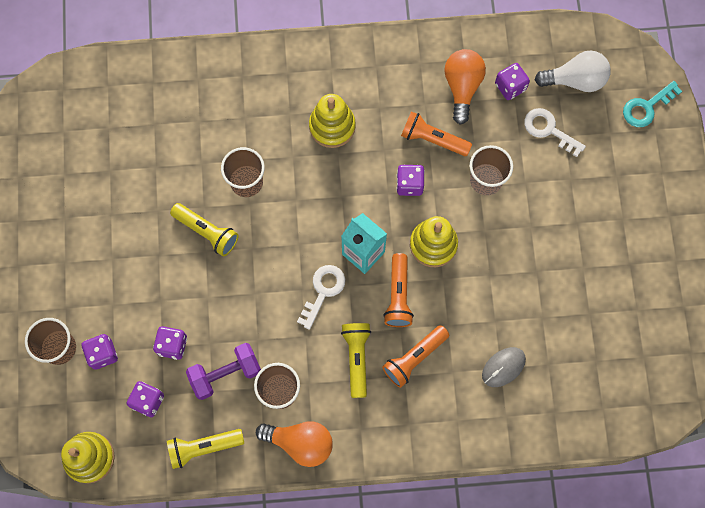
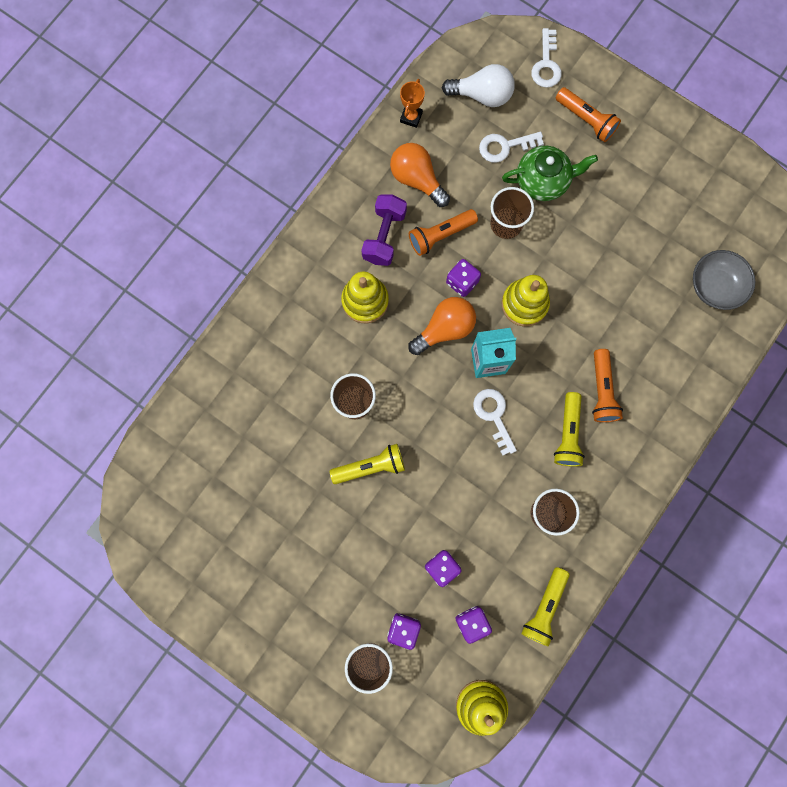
camera: 50 degrees left, 5 degrees up
(225, 374) = (499, 544): purple dumbbell -> purple dumbbell (384, 236)
(300, 443) = (600, 529): orange light bulb -> orange light bulb (445, 329)
(357, 358) = (568, 433): yellow flashlight -> yellow flashlight turned 120 degrees counterclockwise
(398, 295) = (543, 362): orange flashlight -> orange flashlight (586, 120)
(503, 367) = (661, 332): grey mouse -> none
(508, 43) = (411, 117): none -> orange trophy
(510, 87) = (447, 145): purple dice -> none
(547, 180) = (543, 181): none -> green teapot
(575, 80) = (482, 95): white light bulb -> white light bulb turned 60 degrees clockwise
(580, 381) = (714, 286): none -> grey bowl
(647, 107) = (546, 64): turquoise key -> white key

